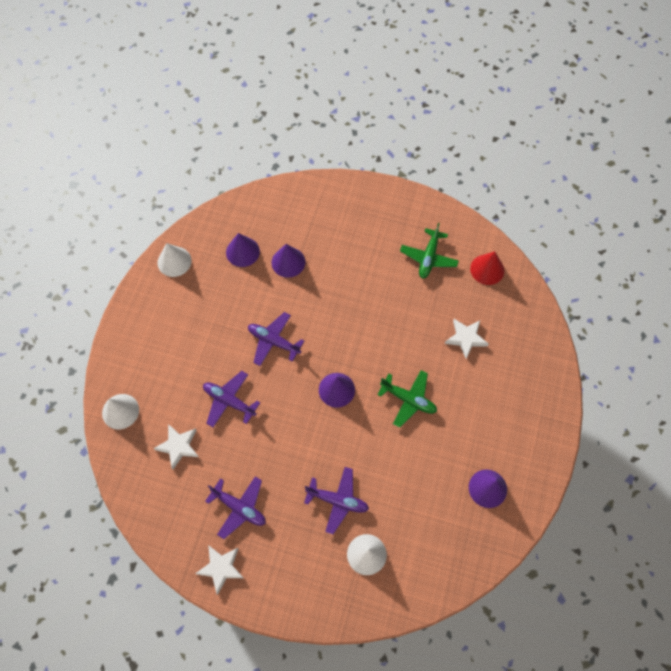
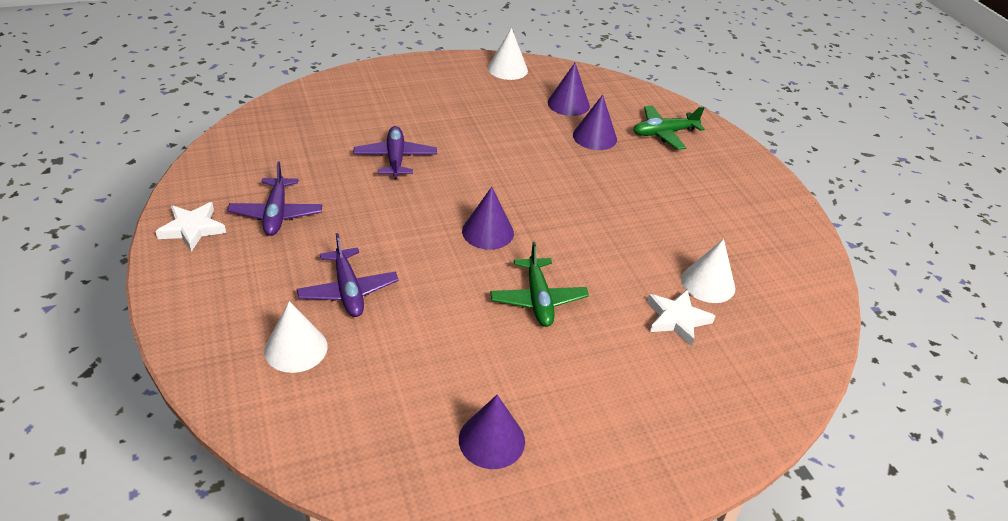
camera: 50 degrees right, 25 degrees down
(120, 411) = (319, 96): white cone -> white cone (708, 283)
(178, 446) = (313, 145): white star -> none
(274, 341) = (495, 162): purple plane -> none
(428, 257) = (736, 239): green plane -> green plane (664, 133)
(487, 269) = (790, 299): red cone -> none

